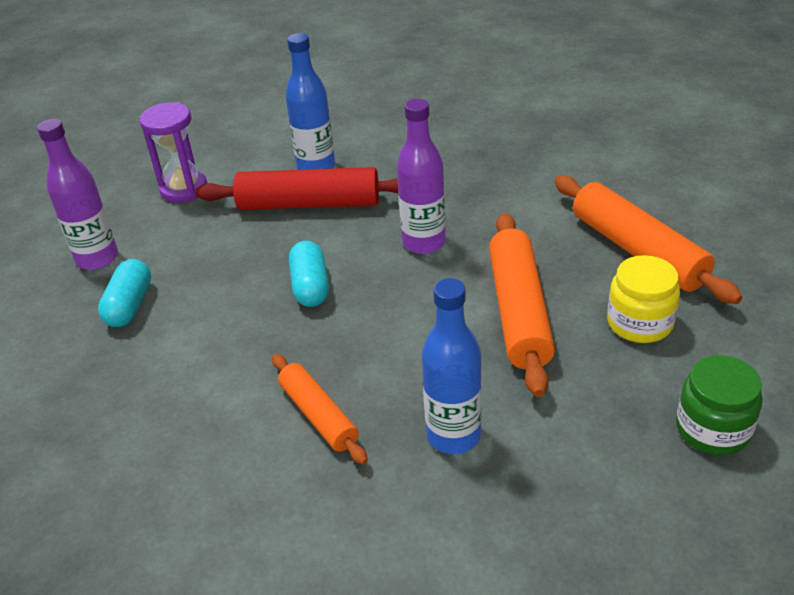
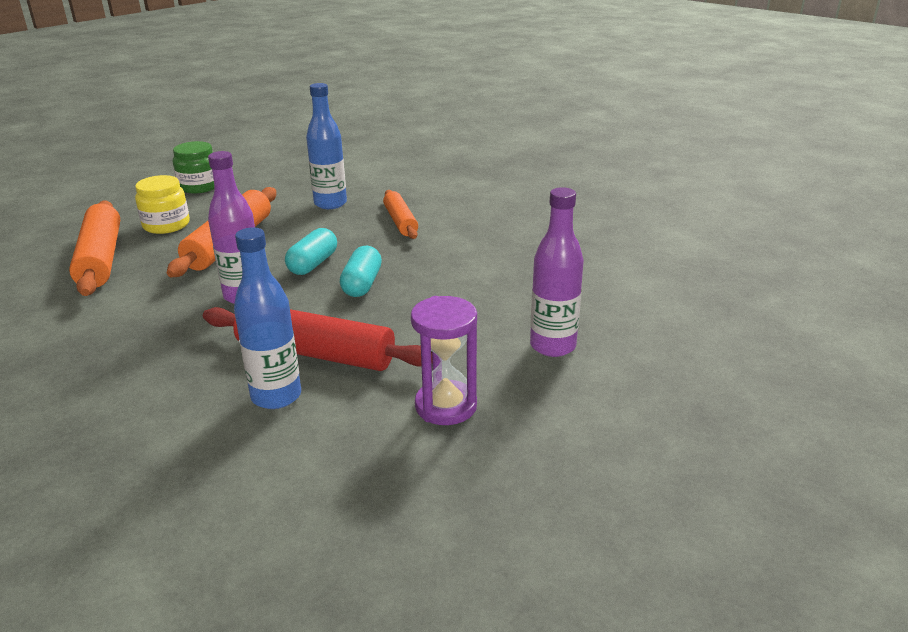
camera: 165 degrees left, 10 degrees down
(129, 305) = (520, 300): turquoise capsule -> turquoise capsule (313, 264)

